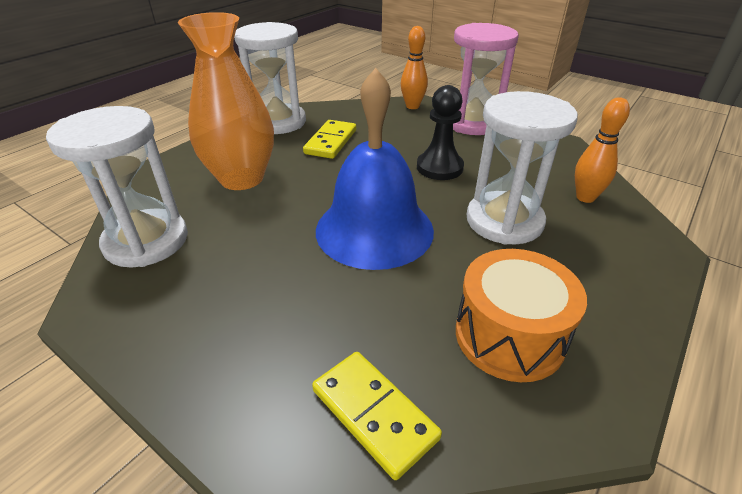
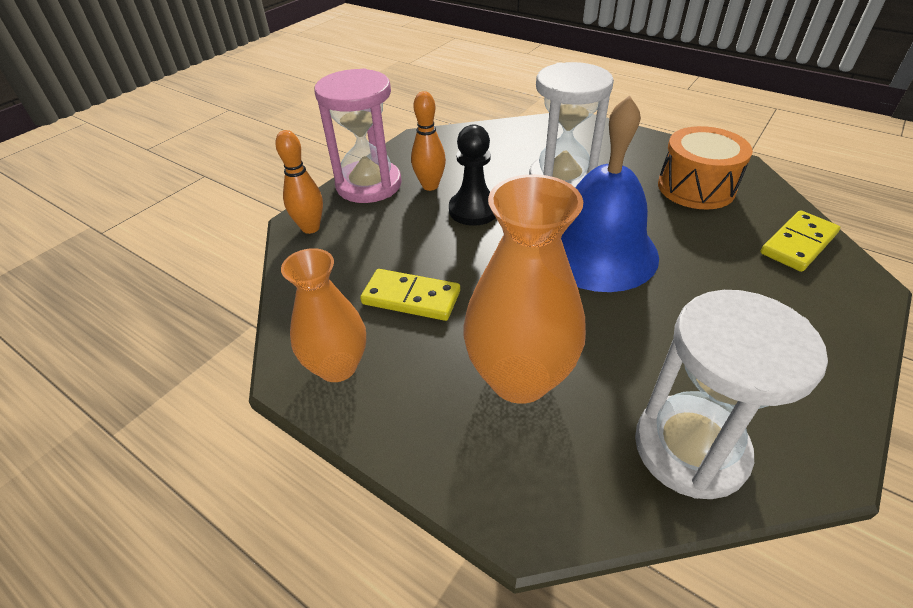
camera: 90 degrees left, 5 degrees up
(278, 122) = (337, 366): white hourglass -> orange vase
(585, 197) = (516, 140): orange bowling pin -> orange bowling pin (430, 186)

